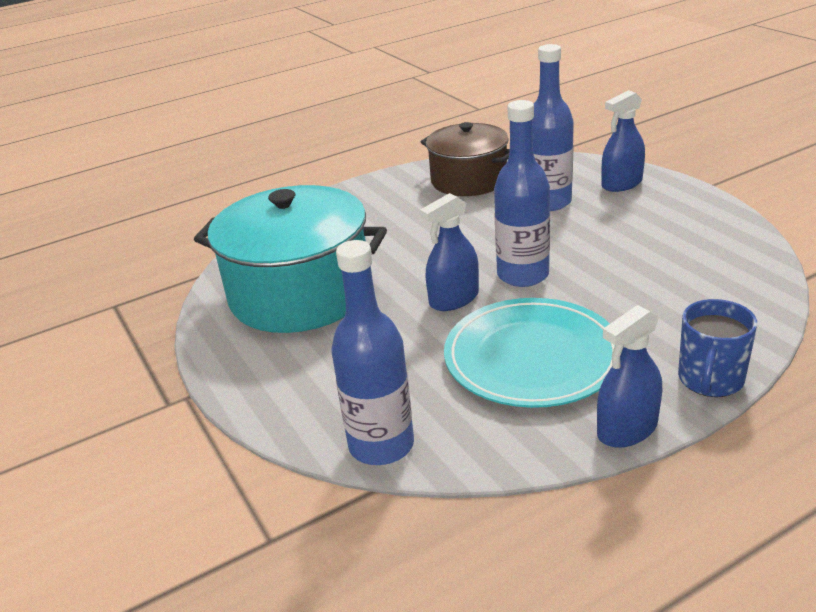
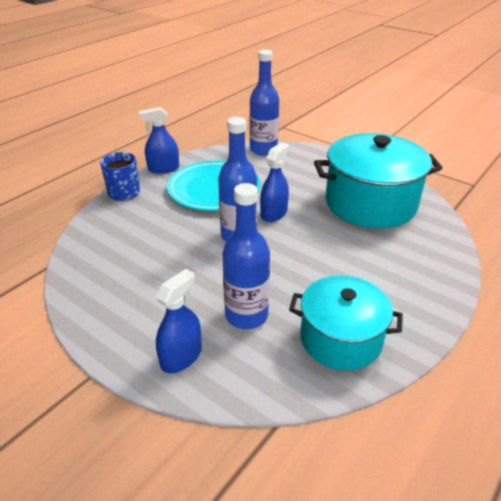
camera: 155 degrees right, 5 degrees up
(468, 180) = (340, 339): brown pot -> turquoise pot
(627, 429) = (163, 168): blue spray bottle -> blue spray bottle turned 135 degrees counterclockwise

